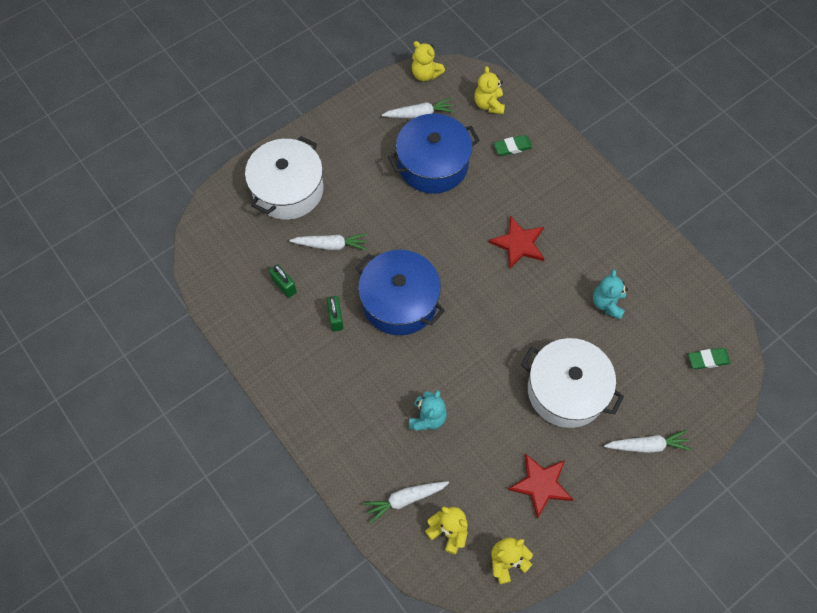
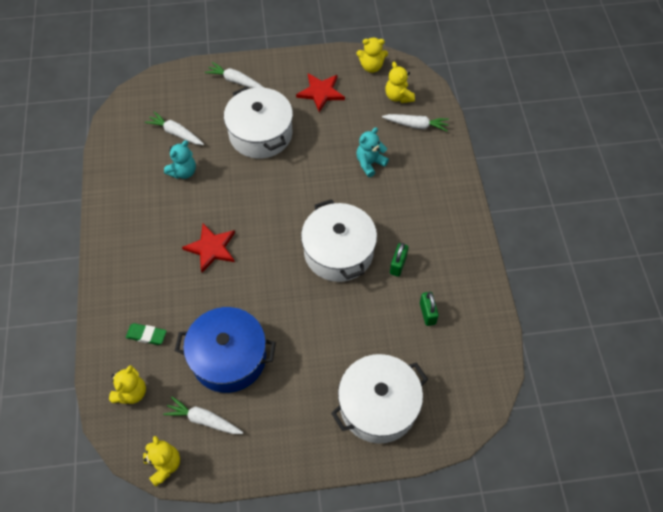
camera: 150 degrees left, 5 degrees down
(331, 245) = (367, 329): white carrot -> white carrot (176, 133)
(399, 301) = (338, 252): blue pot -> white pot
(708, 360) = (149, 106): green eraser -> none

